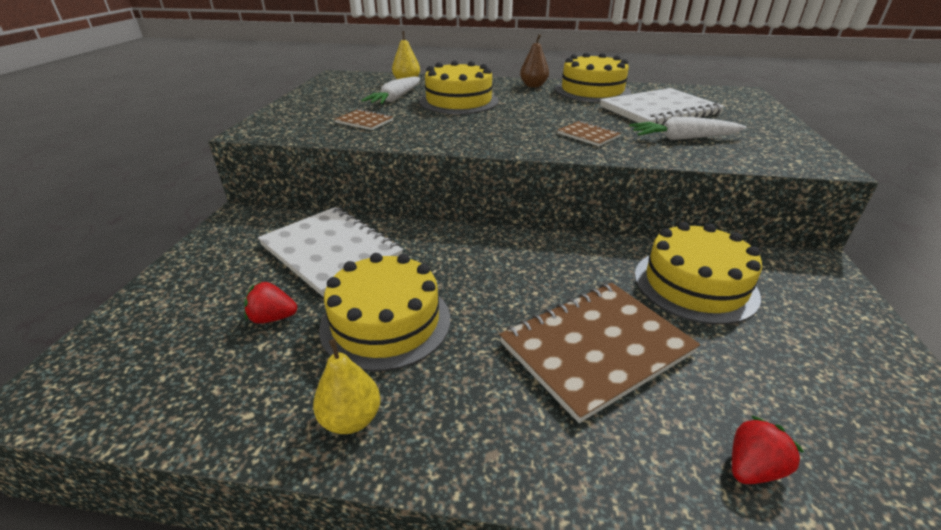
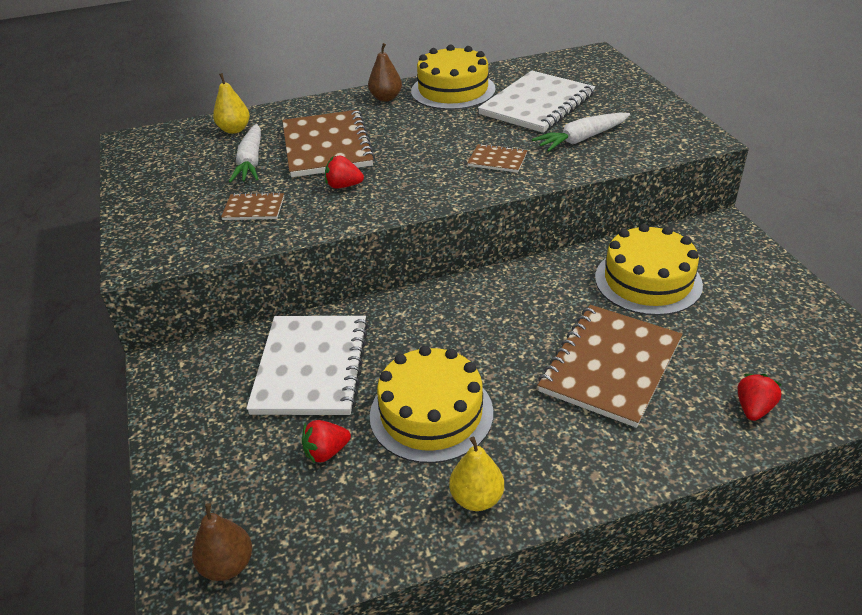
camera: 25 degrees left, 5 degrees up
(104, 375) = (227, 565): none -> brown pear
(331, 251) = (311, 367): white notebook -> white notebook turned 75 degrees clockwise
(443, 124) = (343, 186): none -> red strawberry
(459, 101) = (327, 146): yellow cake -> brown notebook

